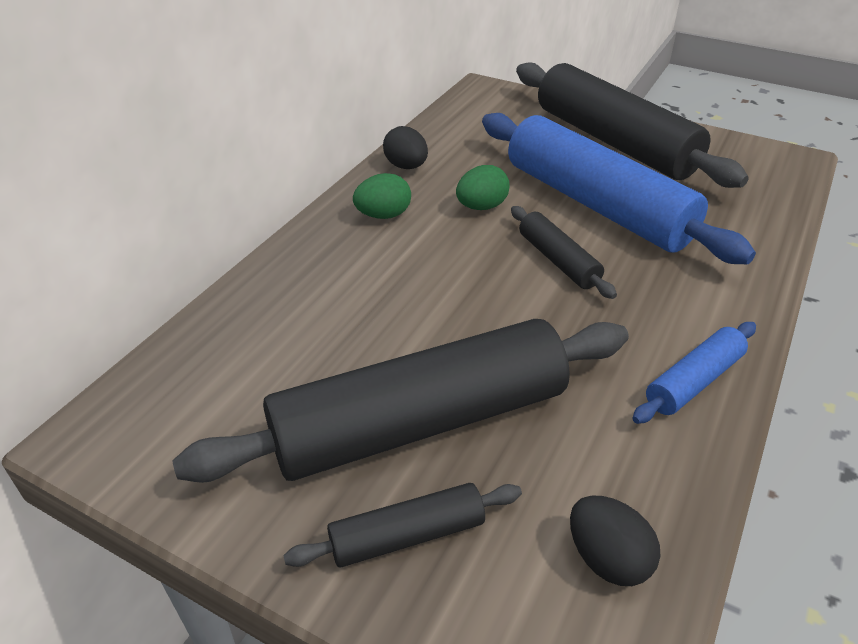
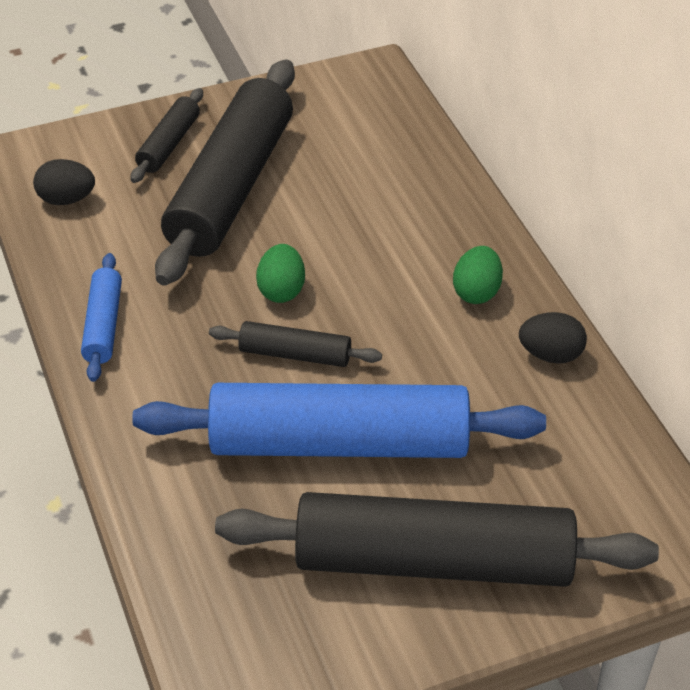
camera: 130 degrees right, 5 degrees up
(481, 207) = (422, 361): green egg -> green egg (281, 290)

